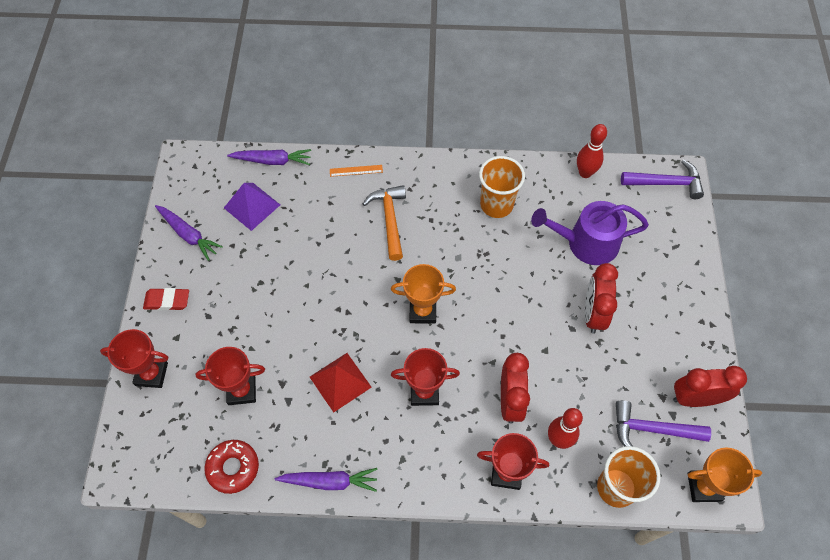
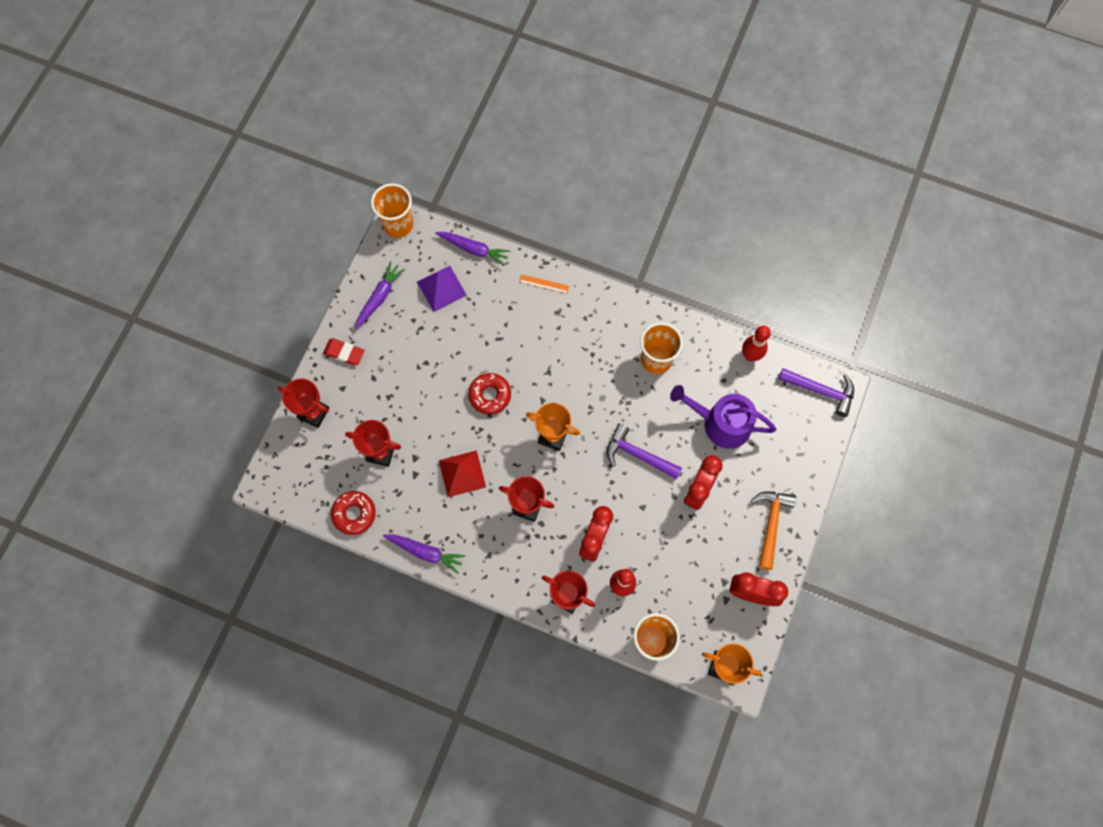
camera: 20 degrees right, 10 degrees up
(186, 161) = (398, 225): none -> orange cup
(188, 235) = (379, 297): purple carrot -> purple carrot turned 120 degrees counterclockwise
(340, 292) = (490, 395): none -> red donut
(389, 219) = (556, 341): orange hammer -> orange hammer (771, 524)
(651, 429) = (702, 605): purple hammer -> purple hammer (637, 455)

